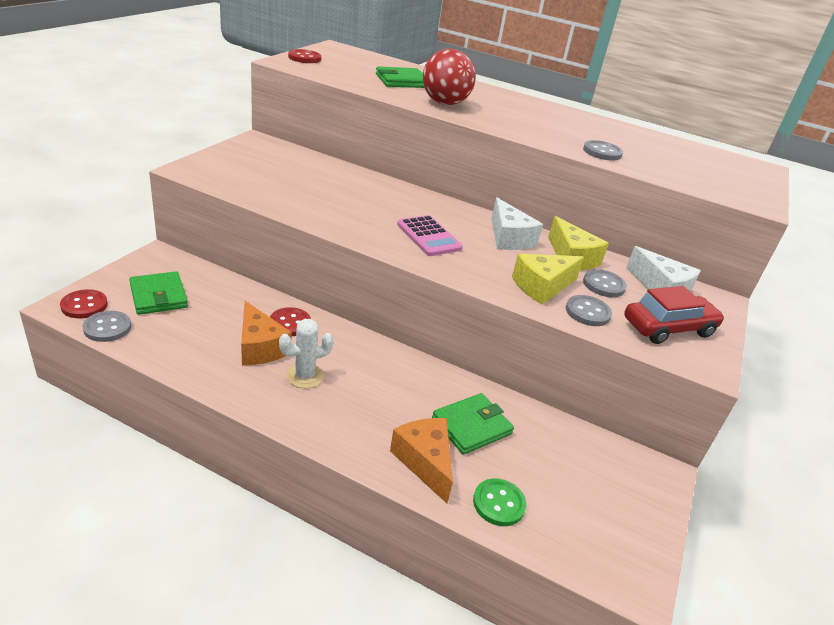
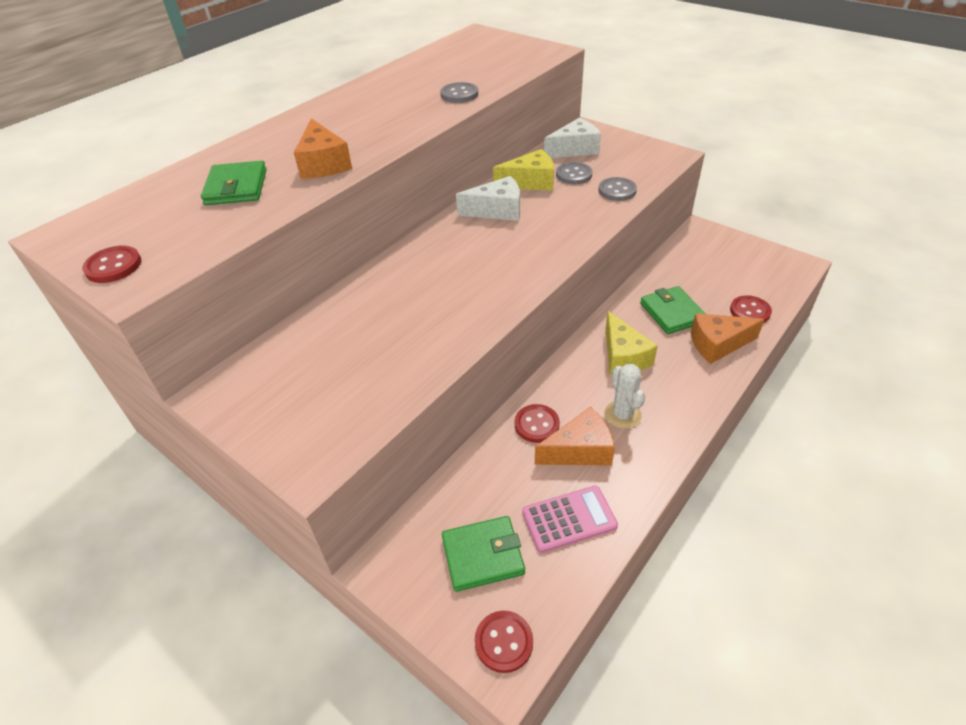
camera: 70 degrees left, 10 degrees up
(107, 328) = (552, 605): grey button -> none
(428, 236) = (498, 259): pink calculator -> pink calculator (569, 519)
(444, 103) = (323, 164): red ball -> orange cheese
(499, 503) = (750, 311): green button -> red button
(542, 286) = (582, 206): yellow cheese -> yellow cheese (623, 356)
(668, 328) = (630, 159): red car -> none

